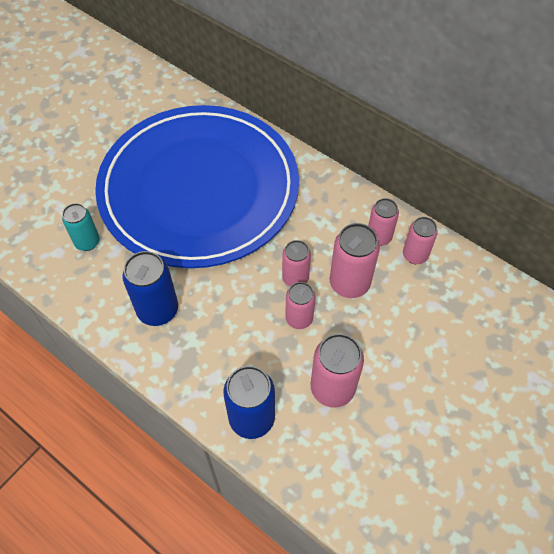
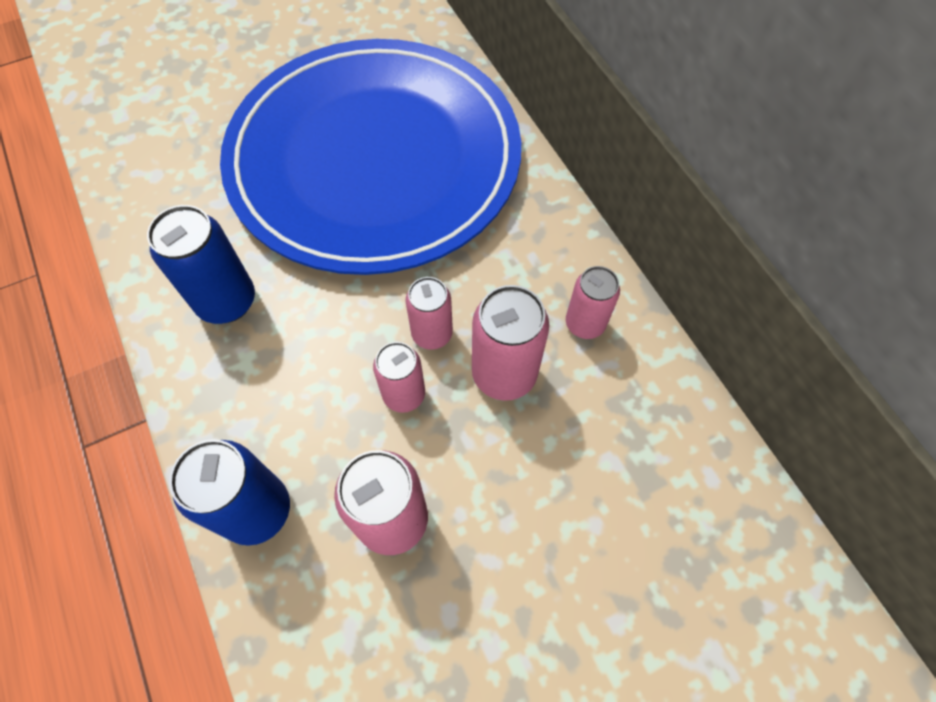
camera: 25 degrees right, 5 degrees up
(87, 242) = (196, 176): turquoise can -> none
(415, 255) = (624, 373): pink can -> none

